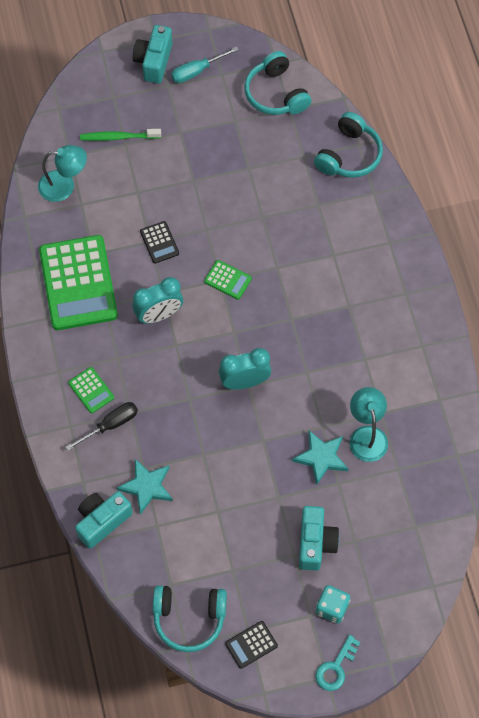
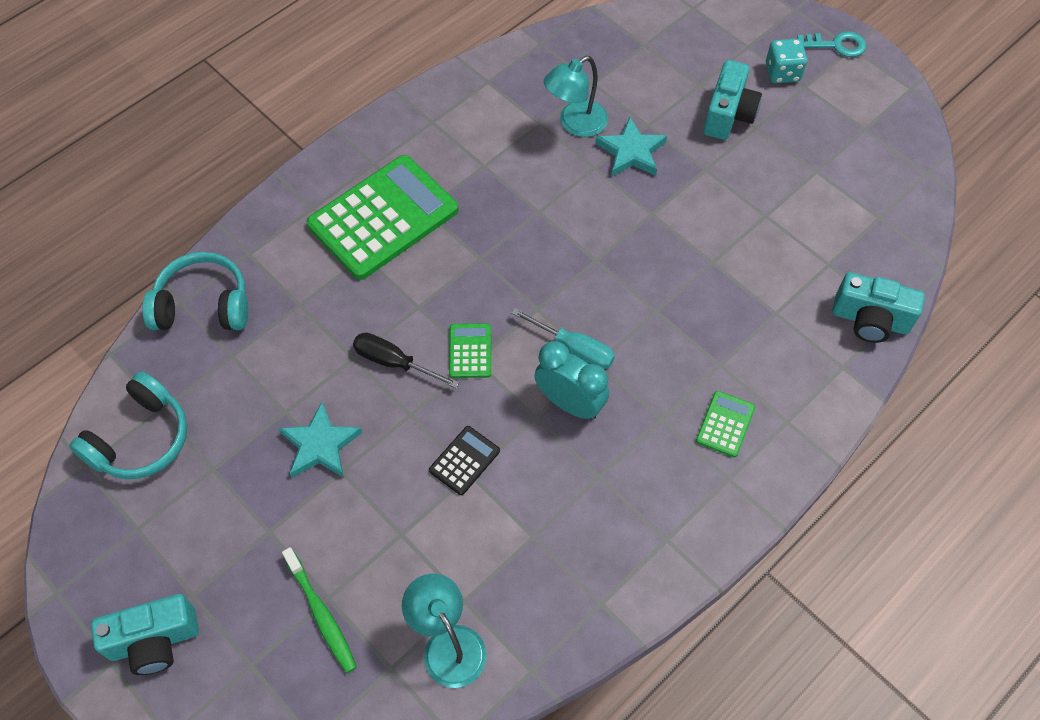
camera: 120 degrees left, 5 degrees down
(78, 283) = (589, 529): green calculator -> green calculator (383, 218)
(111, 425) = (751, 376): black screwdriver -> black screwdriver (394, 362)
(147, 487) = (794, 297): turquoise star -> turquoise star (320, 445)
(189, 619) = (899, 183): turquoise headphones -> none
(197, 71) = (146, 567): turquoise screwdriver -> turquoise screwdriver (574, 348)
(244, 382) = (594, 265): turquoise clock -> none
(251, 645) = (876, 119): black calculator -> none
(315, 543) = (728, 115): turquoise camera -> turquoise camera turned 135 degrees clockwise

